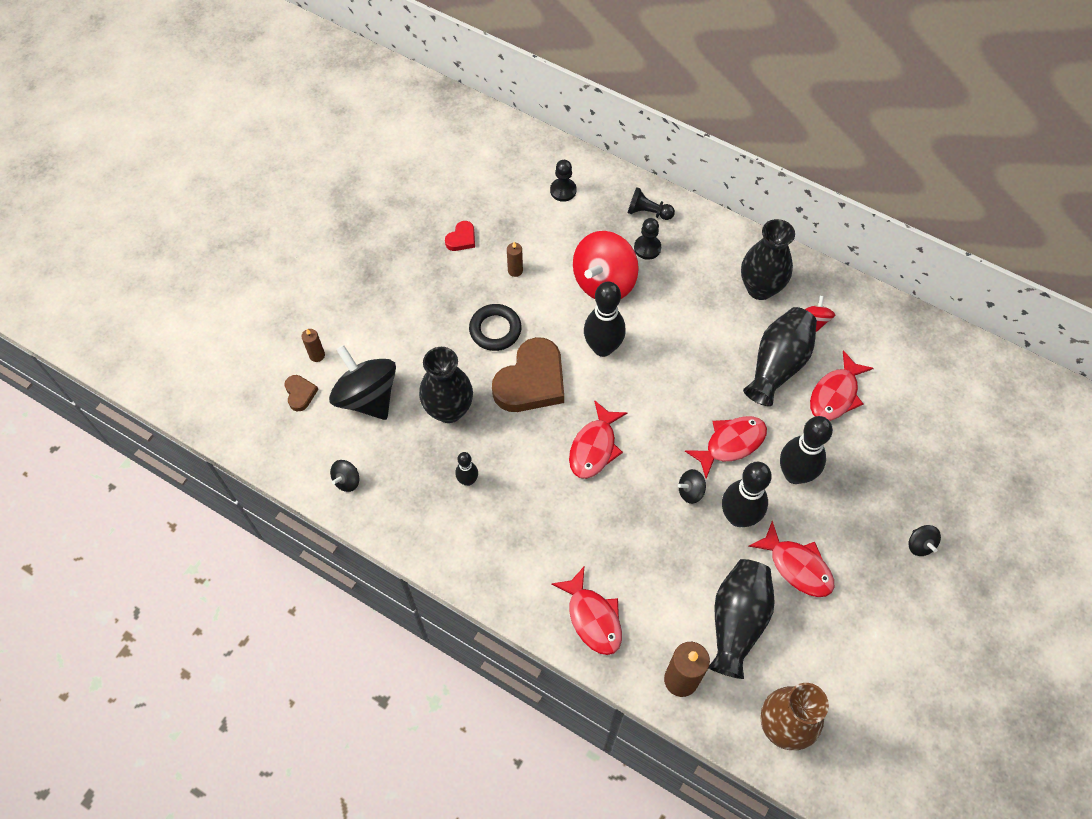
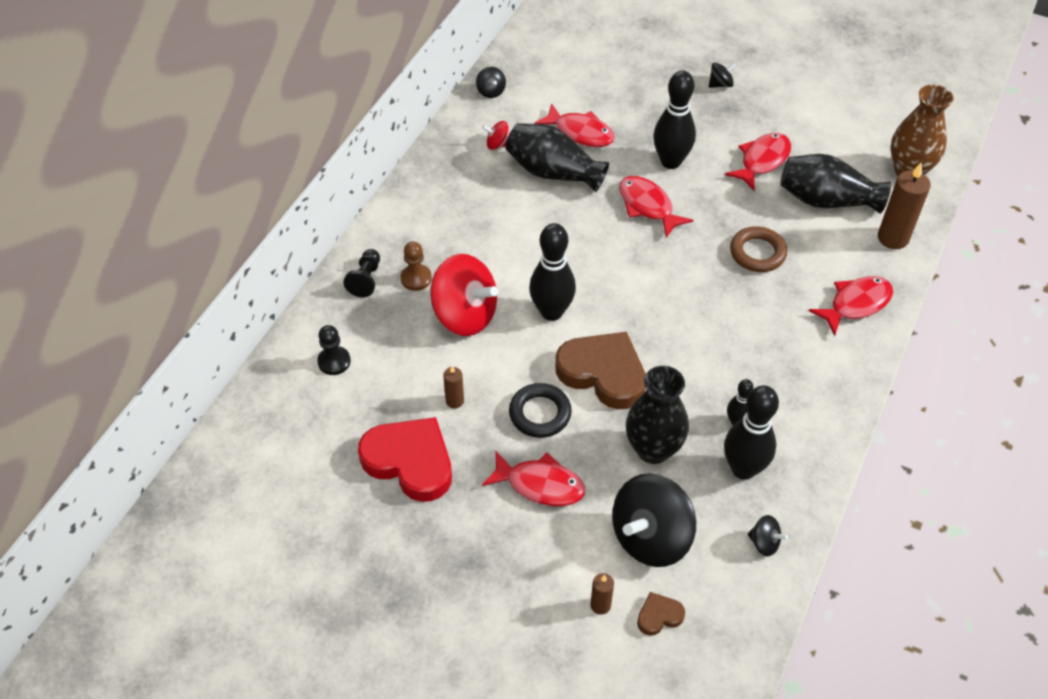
camera: 95 degrees left, 10 degrees down
(461, 239) = (410, 462): red heart -> red heart, size x2.22
(594, 447) = (673, 312): red fish -> red fish (540, 485)
(647, 248) = (416, 278): black pawn -> brown pawn
(665, 536) = (757, 253): none -> brown ring
(690, 491) = (705, 235): black spinning top -> black spinning top (491, 91)
(738, 517) = (724, 200): black bowling pin -> black bowling pin (743, 469)
(760, 288) = (463, 185): black vase -> none

